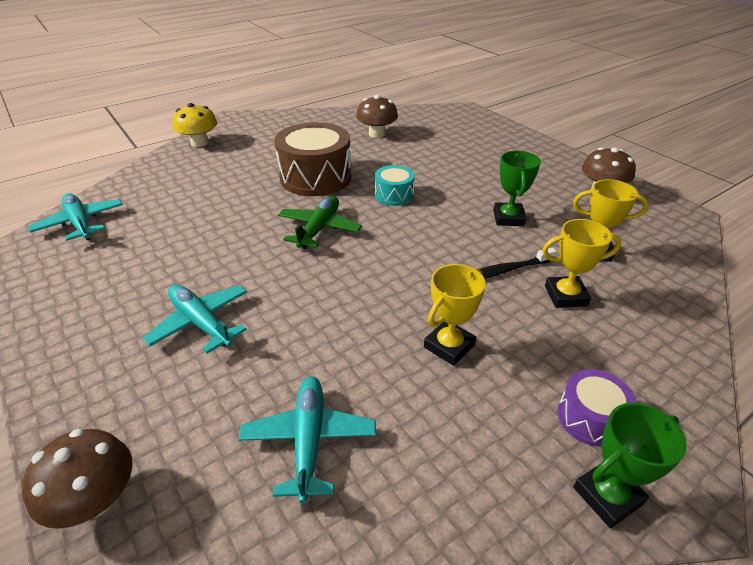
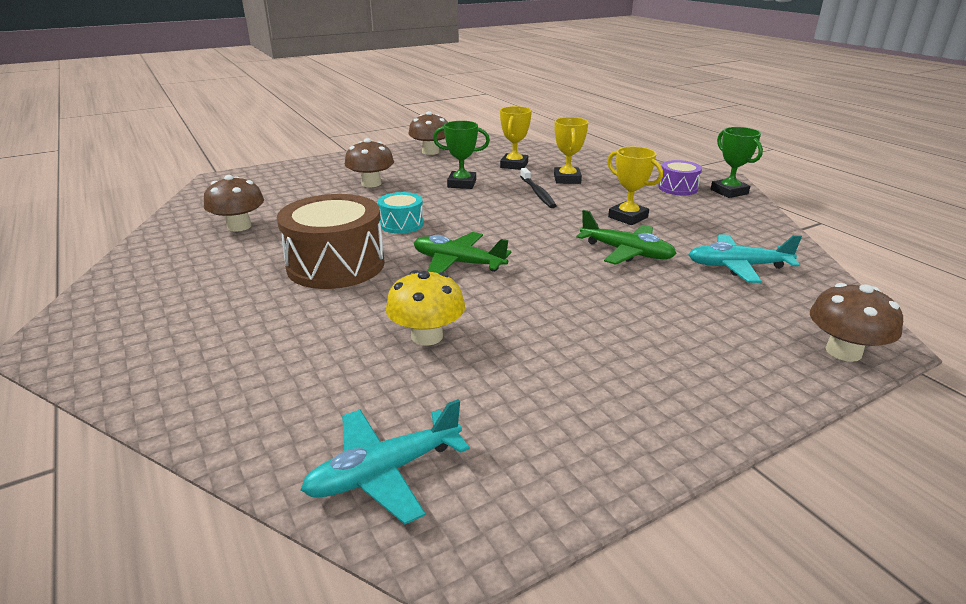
camera: 85 degrees left, 10 degrees down
(199, 142) = (130, 371): yellow mushroom -> yellow mushroom (427, 336)
(201, 323) = (623, 322): turquoise plane -> none
(346, 337) = (626, 252): none -> green plane
(484, 170) = (371, 183): none -> brown mushroom

